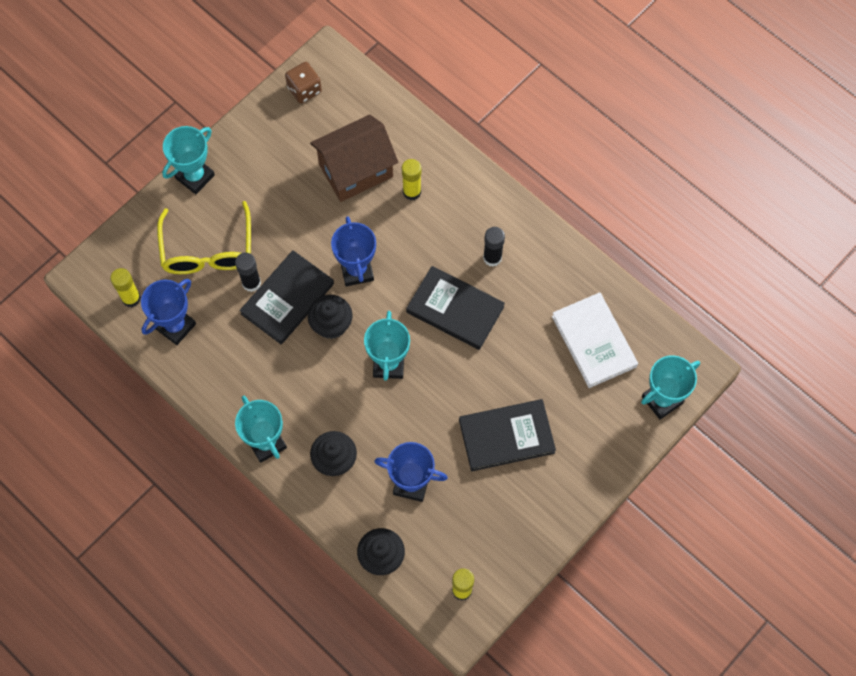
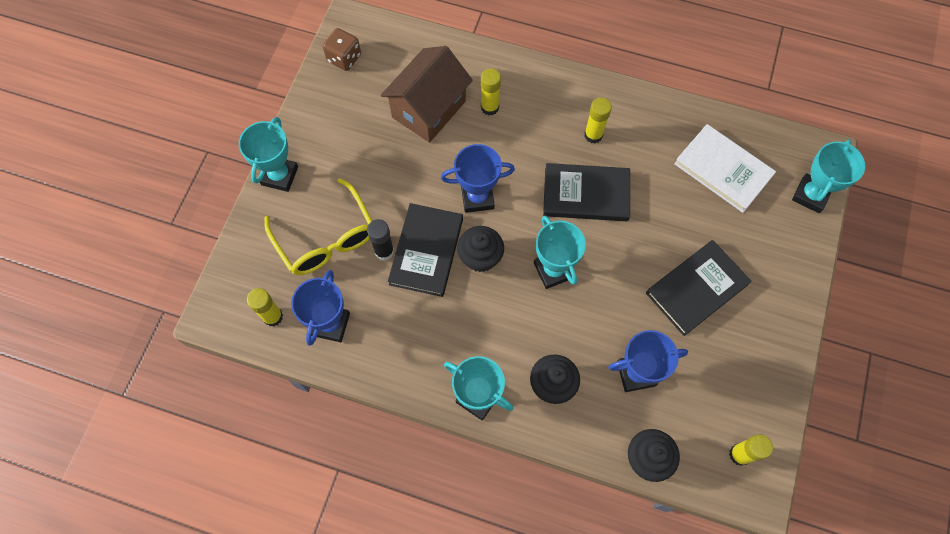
camera: 25 degrees left, 0 degrees up
(356, 270) = (477, 198): blue trophy -> blue trophy turned 60 degrees counterclockwise
(492, 258) = (593, 135): black glue stick -> yellow glue stick

